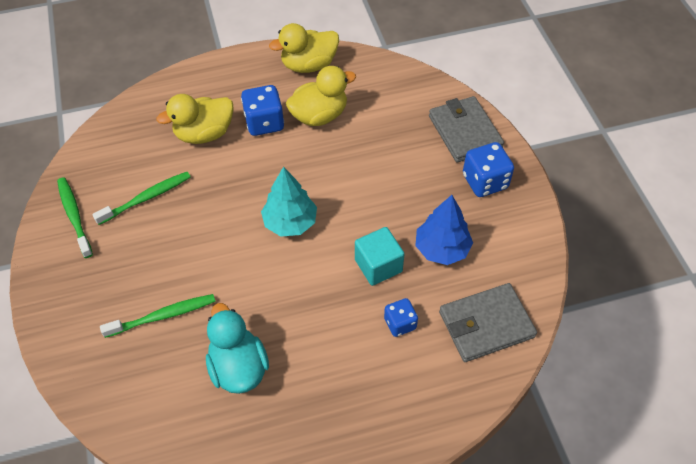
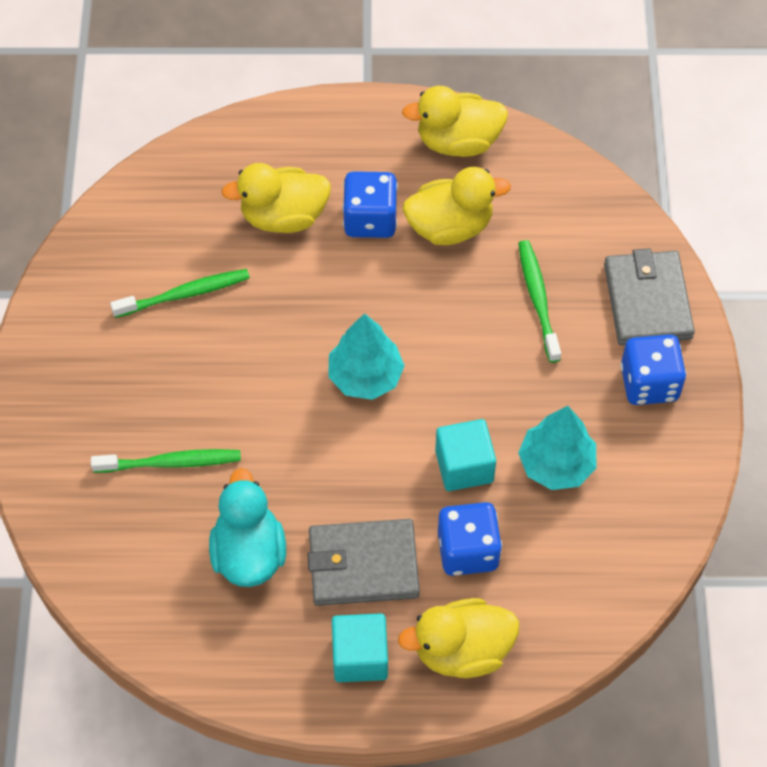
camera: 15 degrees right, 5 degrees up
(74, 216) = (87, 297): green toothbrush -> green toothbrush (538, 299)
(345, 424) = (360, 657): none -> turquoise cube
(400, 323) = (468, 550): blue dice -> blue dice, size x1.59
(419, 398) = (462, 650): none -> yellow duck
(441, 249) = (556, 464): blue tree -> turquoise tree
(486, 324) = (579, 581): grey wallet -> grey wallet (363, 565)

